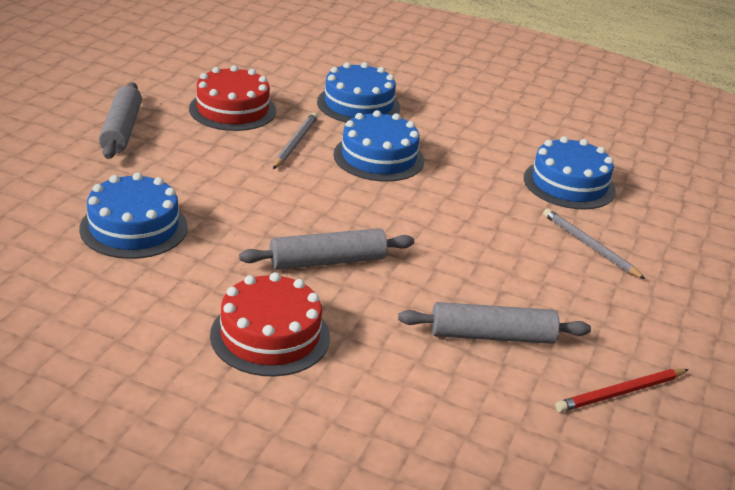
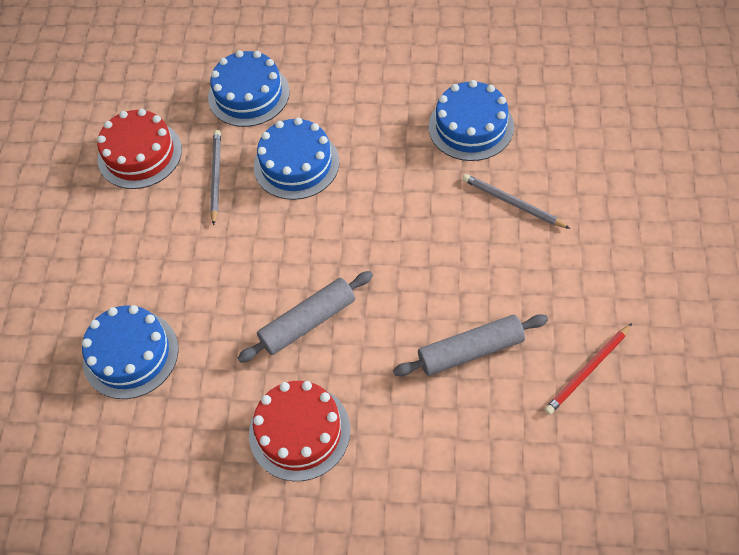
camera: 10 degrees left, 25 degrees up
(121, 130) = (55, 229): grey rolling pin -> none

